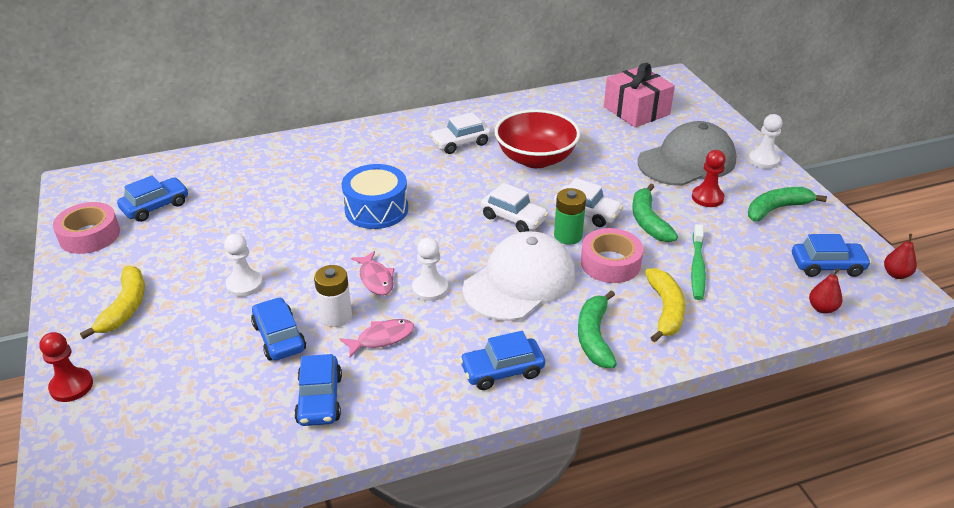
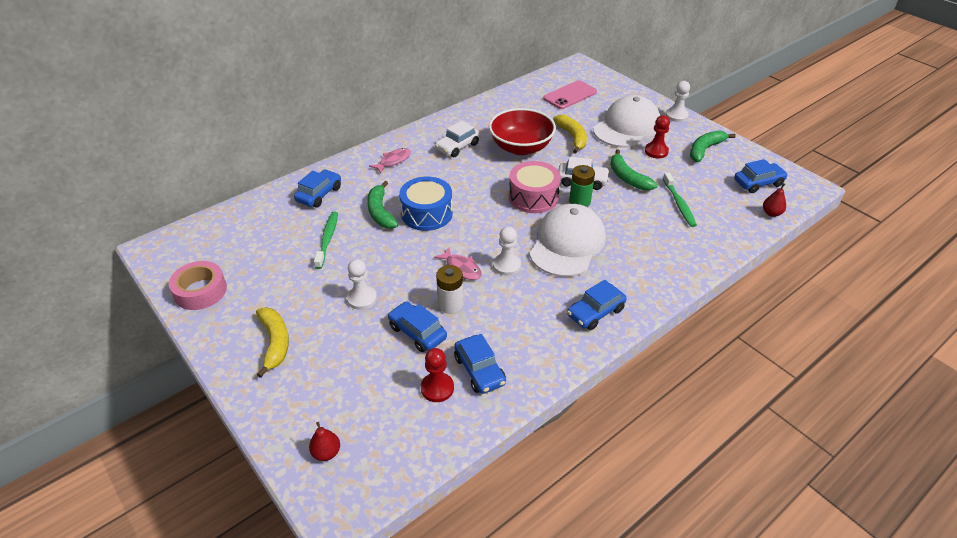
camera: 20 degrees left, 5 degrees up
(71, 386) = (274, 418): red pawn -> red pawn (437, 388)
(156, 206) = (242, 253): blue car -> blue car (319, 194)
(251, 212) = (327, 239): none -> green toothbrush
(382, 338) = (495, 312): pink fish -> pink fish (393, 161)
(513, 218) = (533, 197): white car -> pink drum
(594, 336) = (642, 271): green banana -> green banana (380, 212)
(610, 263) = (620, 215): pink tape -> none
(636, 110) = (570, 95): pink gift -> pink phone
(665, 310) = (676, 239): yellow banana -> yellow banana (572, 137)
(687, 161) = (627, 127): grey cap -> white cap
(896, 274) = (801, 179): red pear -> red pear (326, 453)

